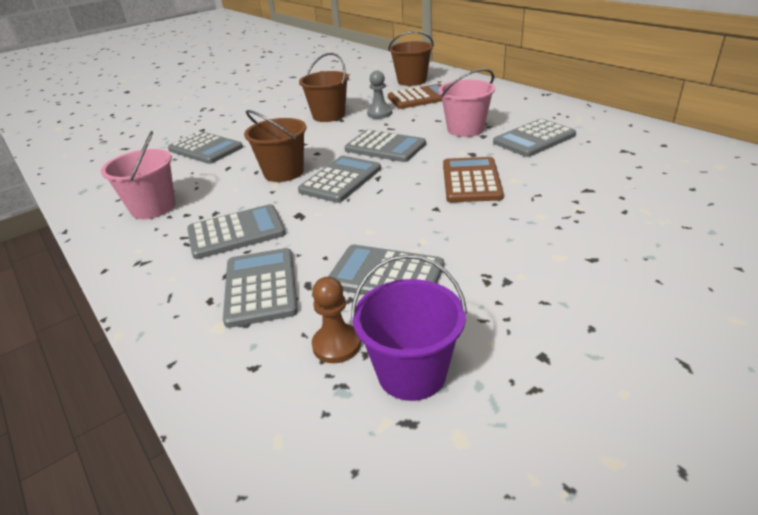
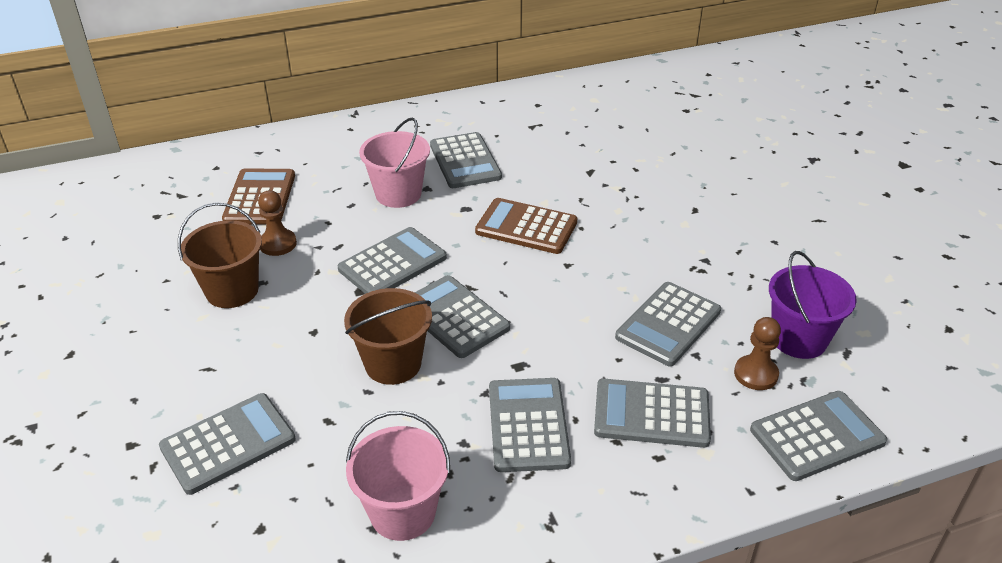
camera: 75 degrees left, 5 degrees up
(252, 407) = (817, 436): none -> grey calculator
(379, 113) = (278, 244): grey pawn -> brown pawn
(412, 81) = (184, 188): brown bucket -> none

